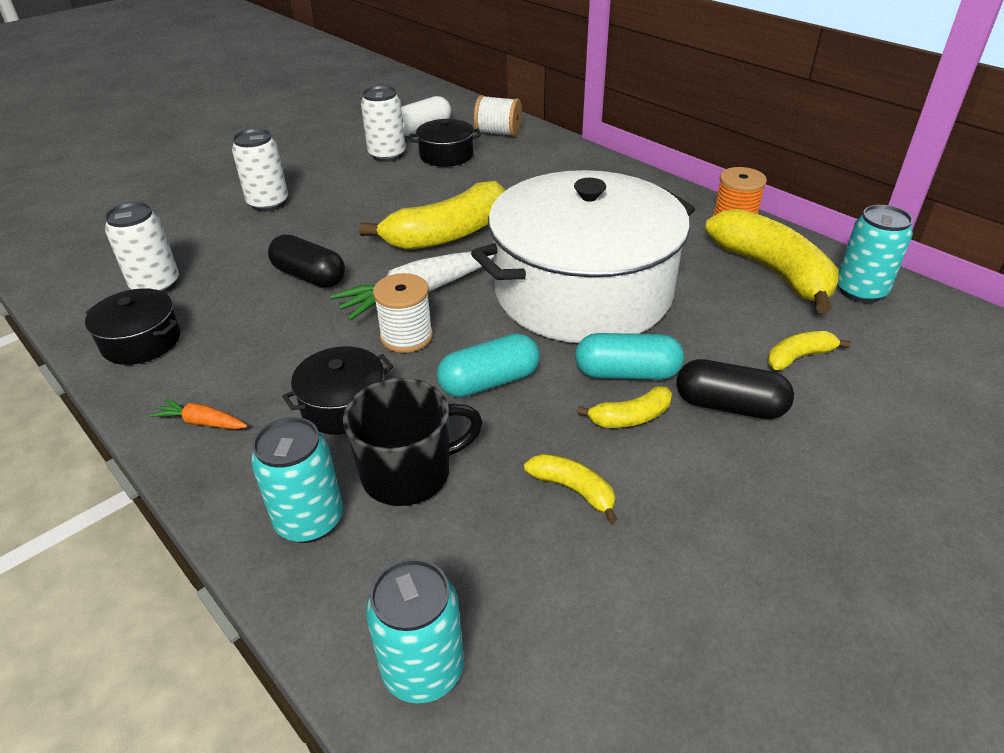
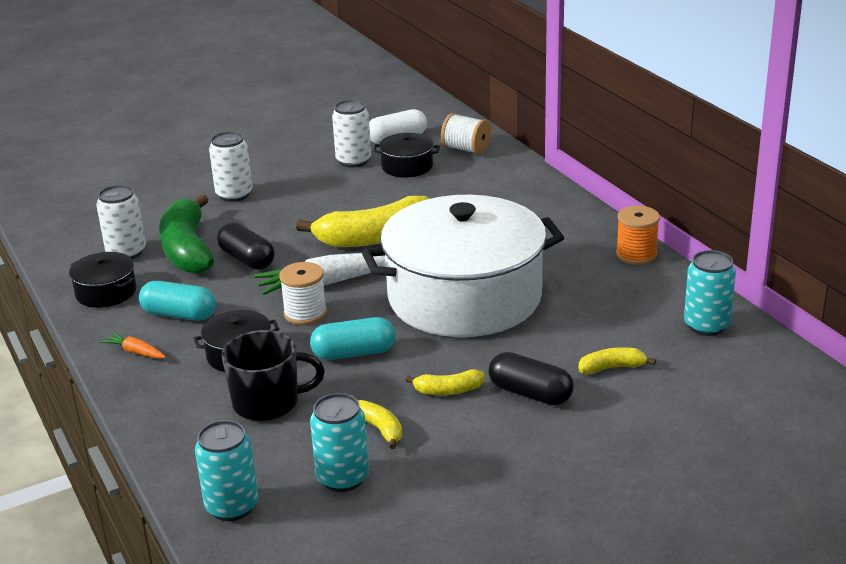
camera: 15 degrees right, 10 degrees down
(232, 273) = (187, 249): none -> green banana
(310, 520) = (190, 420): turquoise can -> turquoise can (342, 478)
(627, 373) = (464, 361): turquoise capsule -> turquoise capsule (179, 314)
(772, 272) = (640, 301): yellow banana -> none

